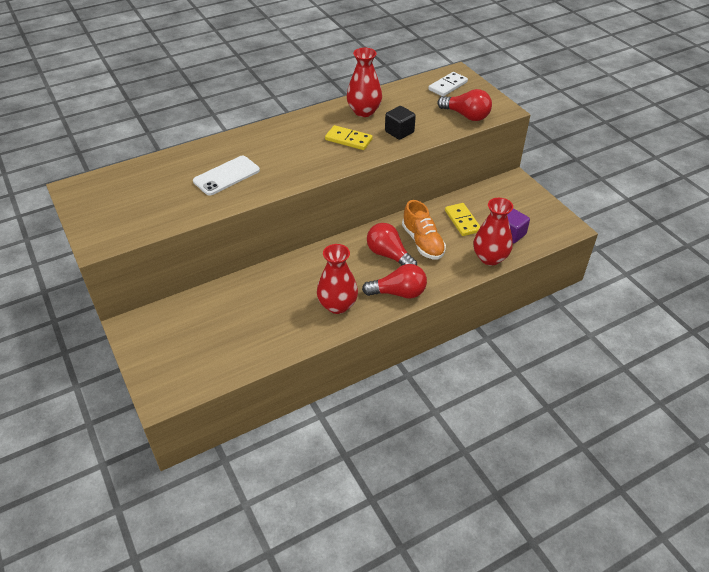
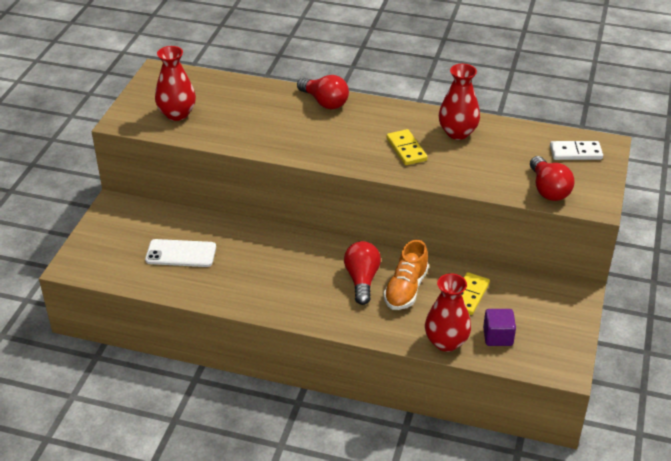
camera: 45 degrees right, 5 degrees down
(226, 176) = (270, 123): white phone -> white phone (181, 253)
(337, 305) = (266, 289): red vase -> red vase (177, 114)
(398, 293) = (326, 314): red light bulb -> red light bulb (324, 102)
(399, 132) = (460, 168): black cube -> none

